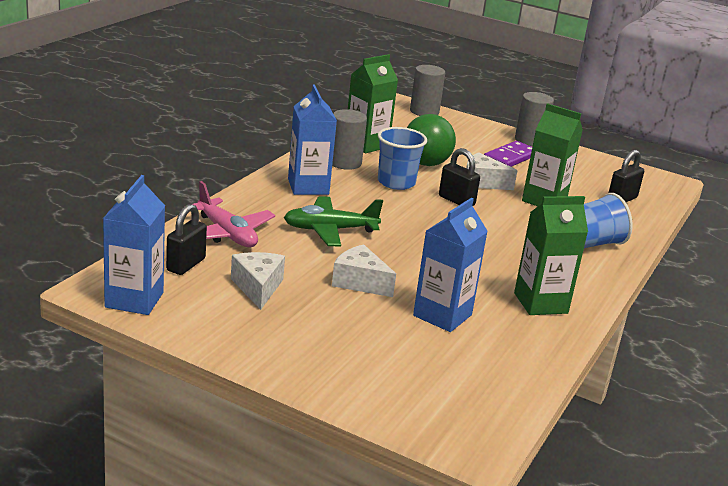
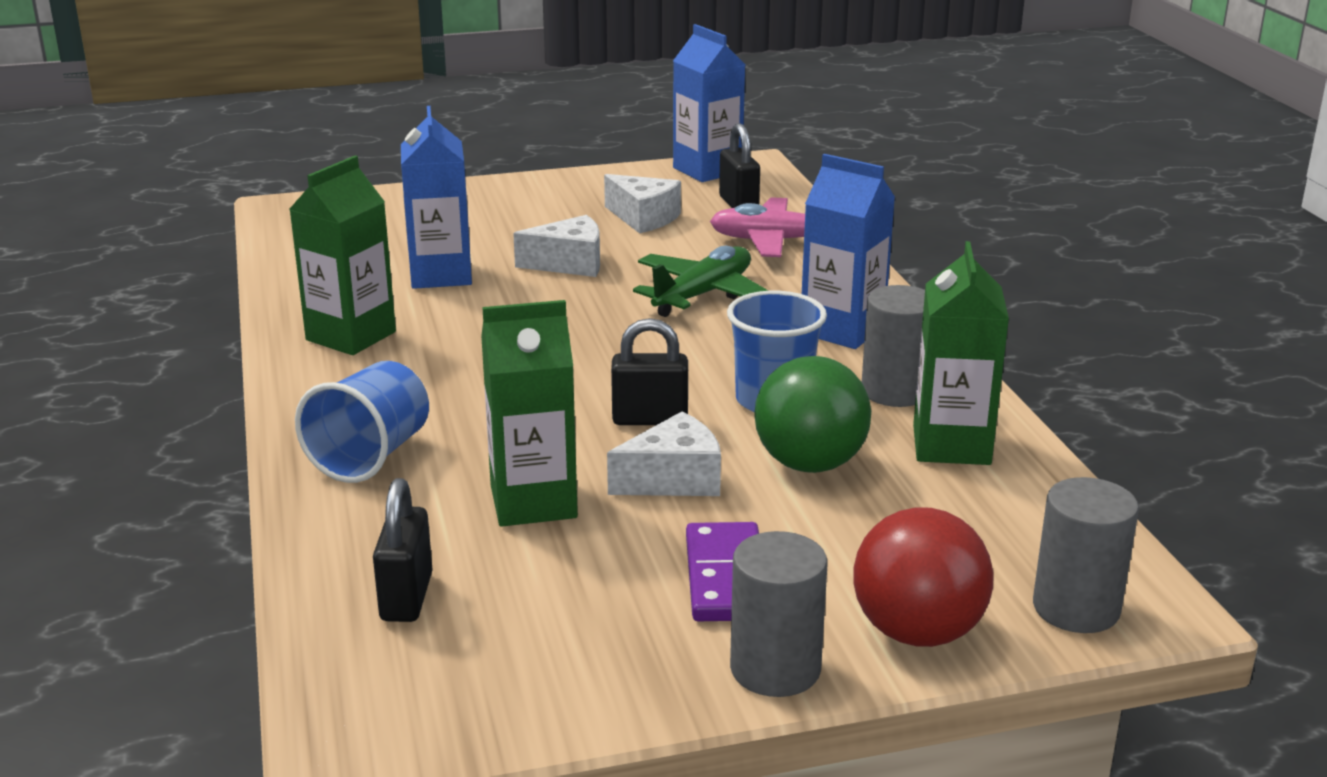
camera: 140 degrees right, 0 degrees up
(477, 128) = (917, 632): none -> red ball

